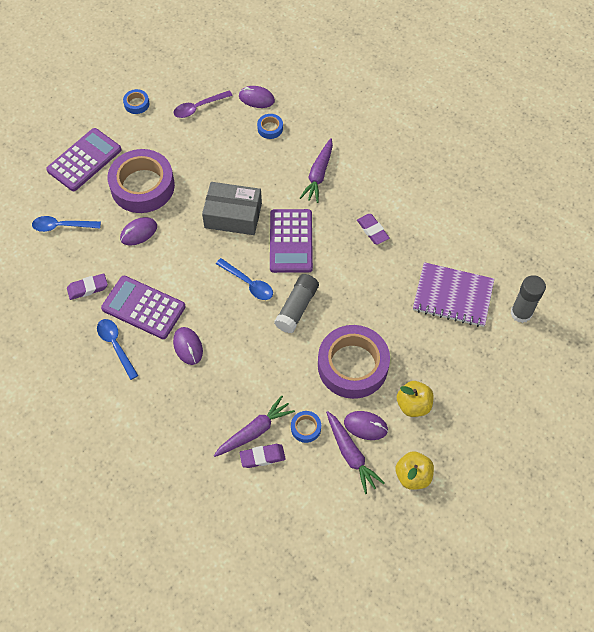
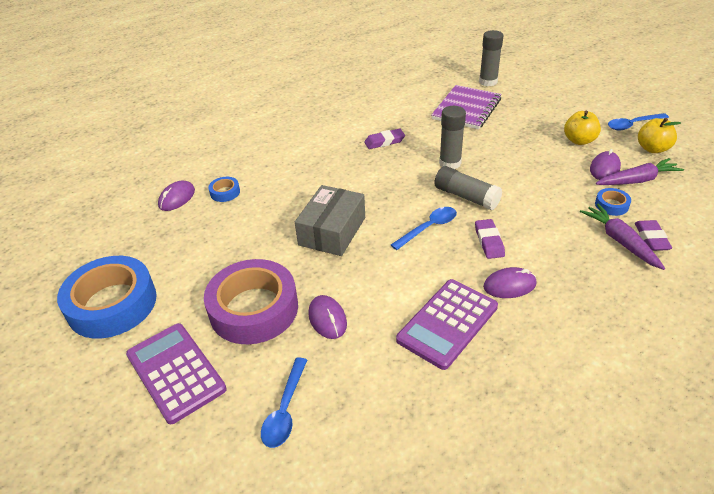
camera: 75 degrees left, 20 degrees down
(87, 288) = (405, 384): purple eraser -> purple eraser (489, 241)
(116, 345) = (504, 358): blue spoon -> blue spoon (632, 125)
(136, 104) = (112, 304): blue tape -> blue tape, size x2.40
(198, 107) = (158, 245): purple spoon -> none
(291, 241) = (381, 192): purple calculator -> none
(318, 175) = (304, 166): purple carrot -> none
(347, 290) = (450, 163): none -> grey glue stick
(352, 365) = (537, 169): purple tape -> none

